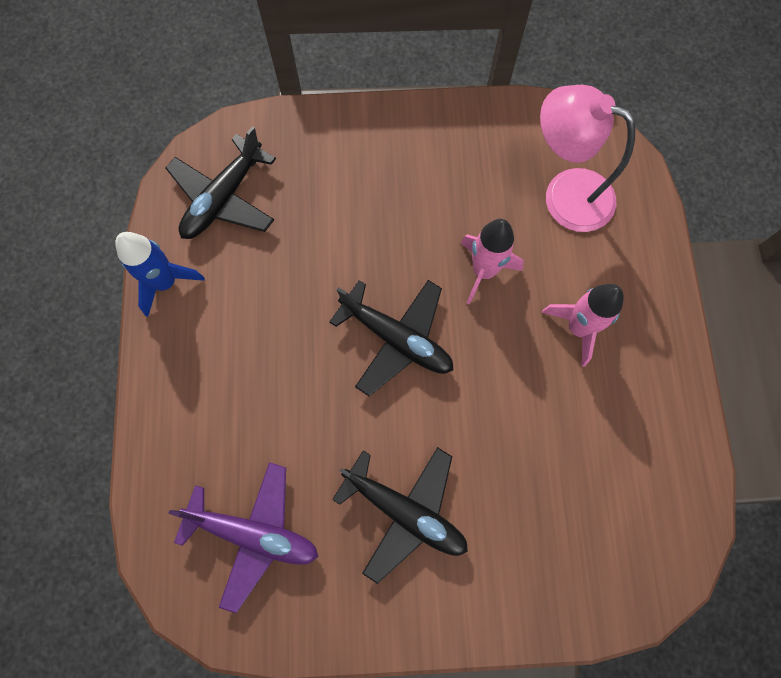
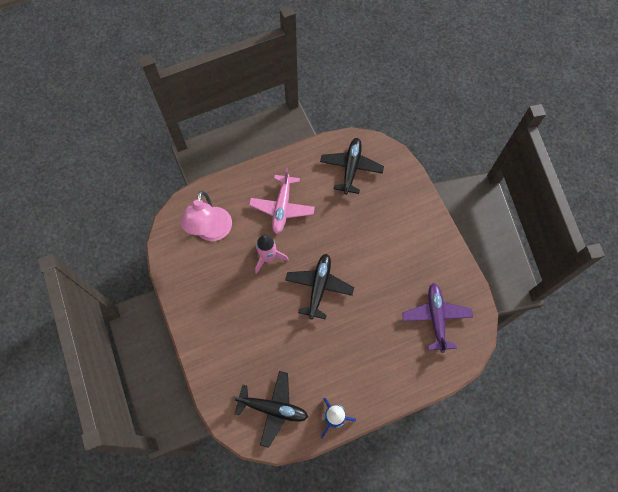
camera: 110 degrees left, 5 degrees down
(405, 511) = (397, 255): black plane -> black plane (351, 168)
(578, 328) = (282, 207): pink rocket -> pink plane

